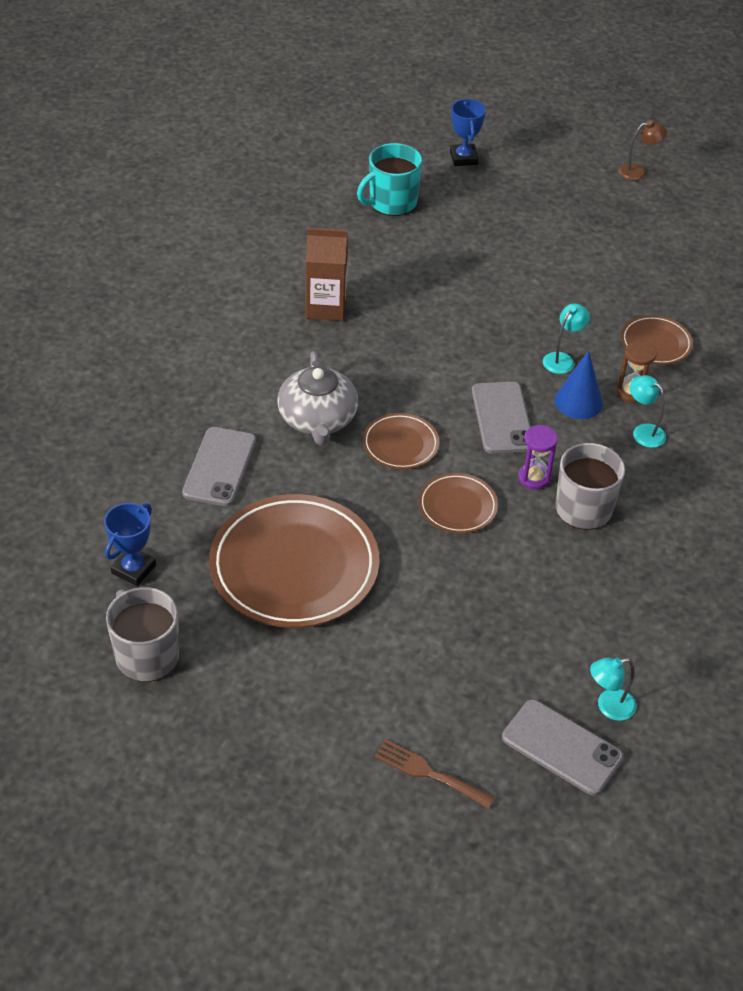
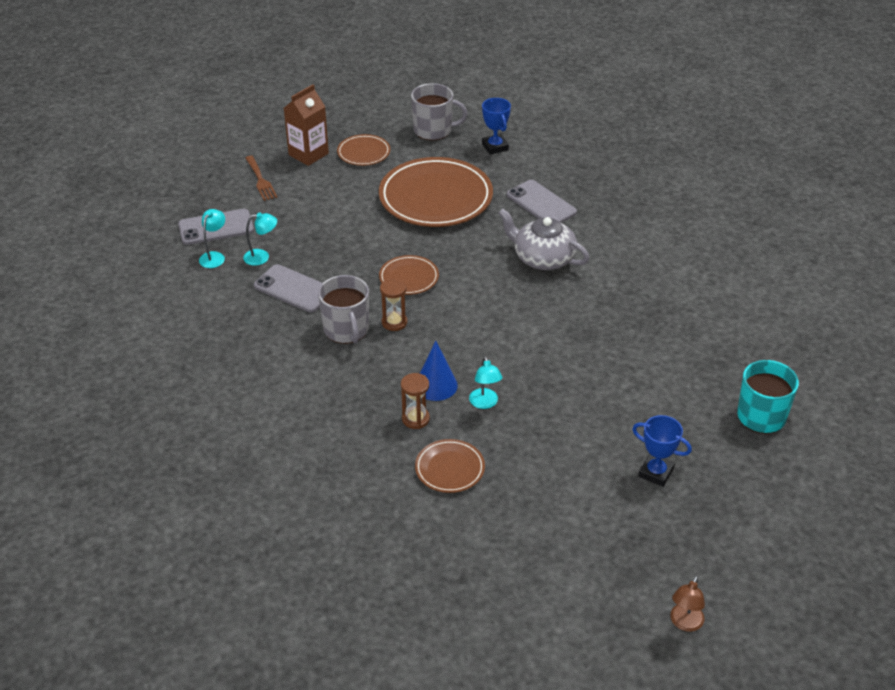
camera: 130 degrees right, 5 degrees down
(326, 307) = (653, 314): brown carton -> brown carton (308, 154)
(400, 444) = (484, 281): brown plate -> brown plate (363, 153)
(428, 773) = (260, 180): brown fork -> brown fork turned 90 degrees clockwise
(463, 158) = (798, 500): blue trophy -> blue trophy (655, 473)
(502, 418) = (460, 338): grey phone -> grey phone (294, 289)
(534, 478) = (394, 322): purple hourglass -> brown hourglass
(643, 432) = (374, 400): turquoise lamp -> turquoise lamp (262, 257)

